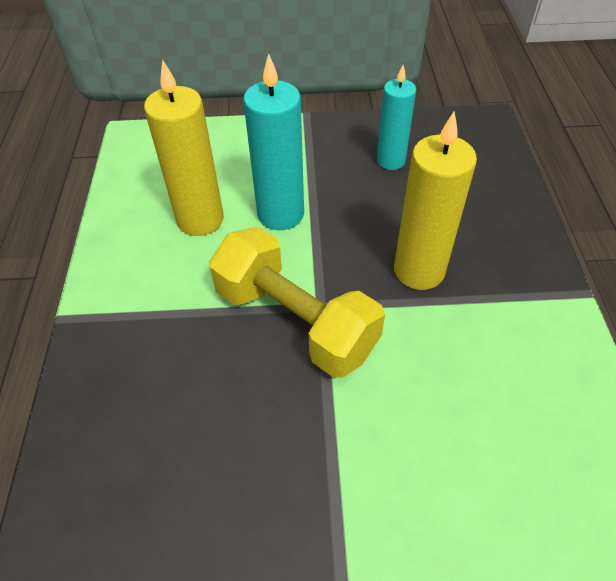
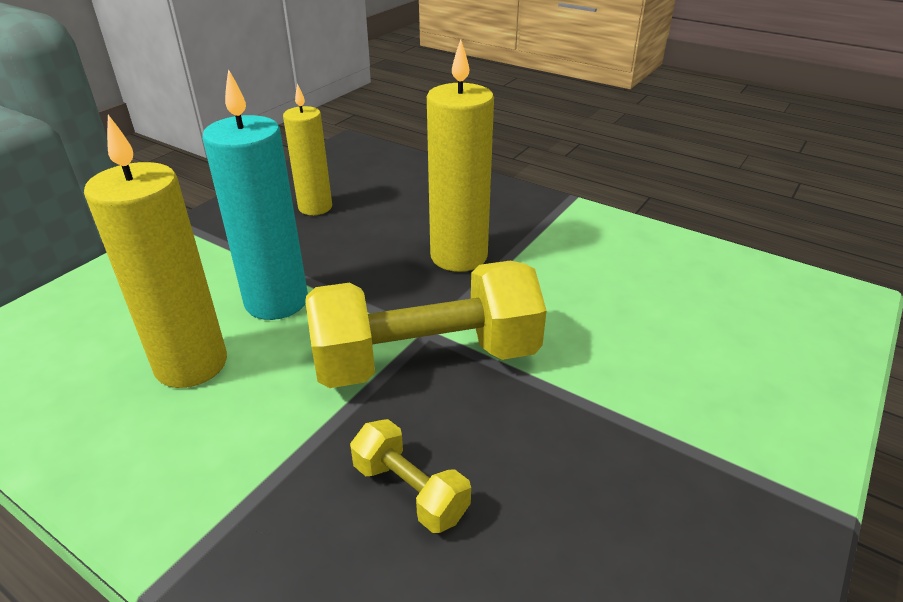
camera: 55 degrees left, 15 degrees down
(185, 381) = (410, 491): none -> yellow dumbbell
(390, 161) = (315, 207): turquoise candle -> yellow candle

